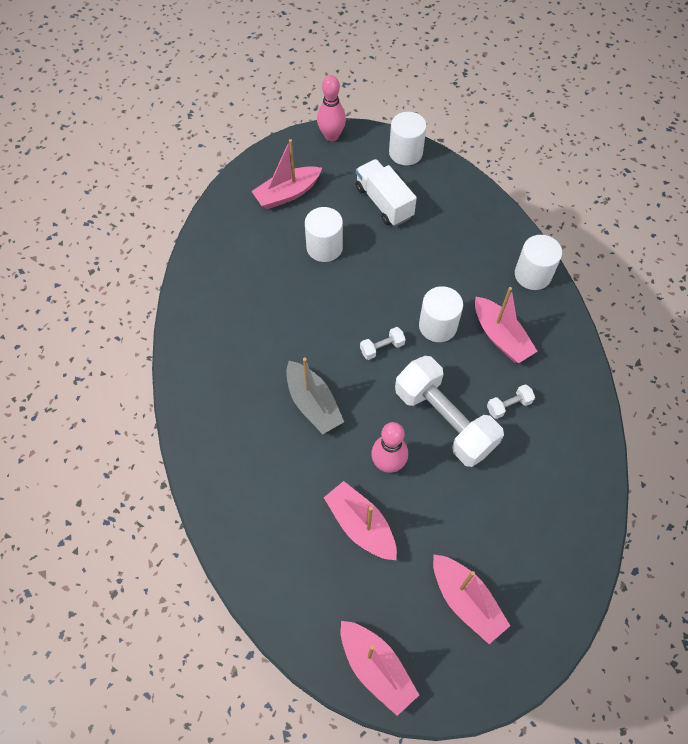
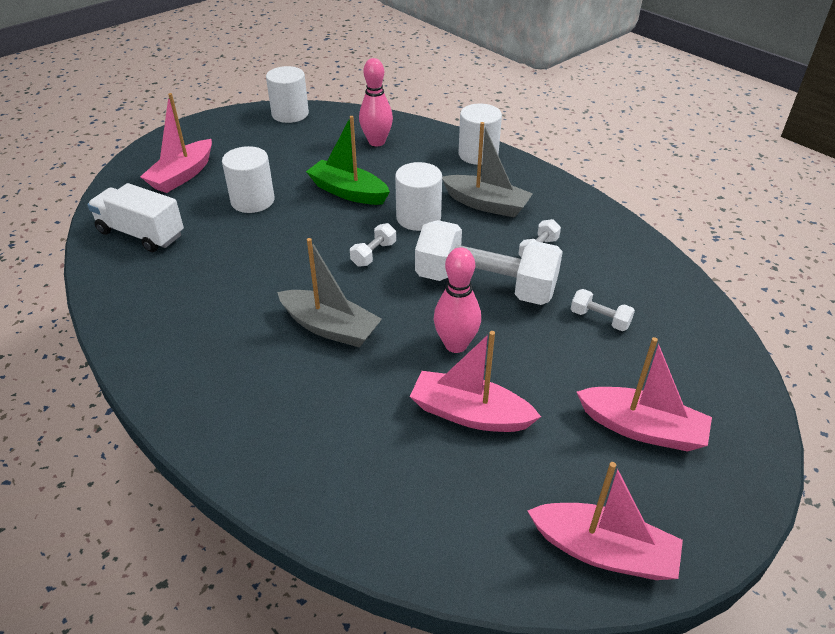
camera: 30 degrees left, 20 degrees down
(331, 136) = (204, 123): pink bowling pin -> pink bowling pin (376, 142)
(384, 202) = (293, 151): white truck -> white truck (141, 234)
(400, 271) = (348, 192): none -> green boat
(500, 337) = (486, 204): pink boat -> grey boat
(506, 496) = (599, 319): none -> white dumbbell

